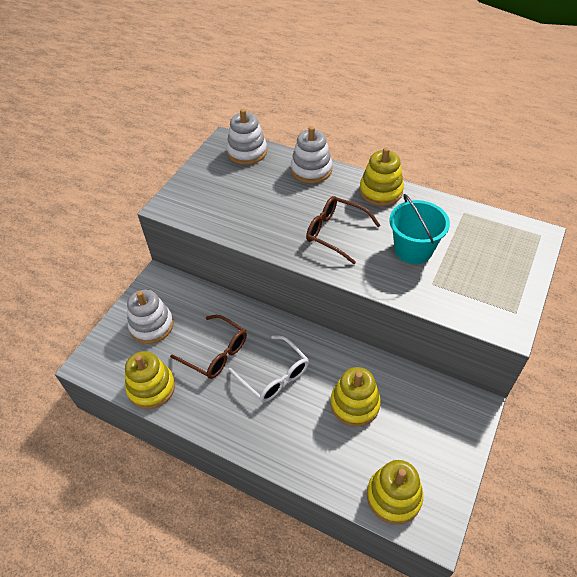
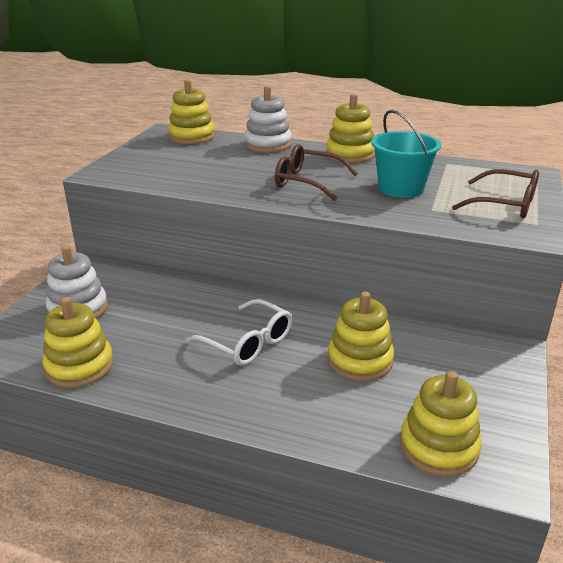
camera: 10 degrees left, 20 degrees down
(216, 353) = (167, 327): brown glasses -> brown glasses (505, 204)
(247, 152) = (192, 137): white stacking toy -> yellow stacking toy

